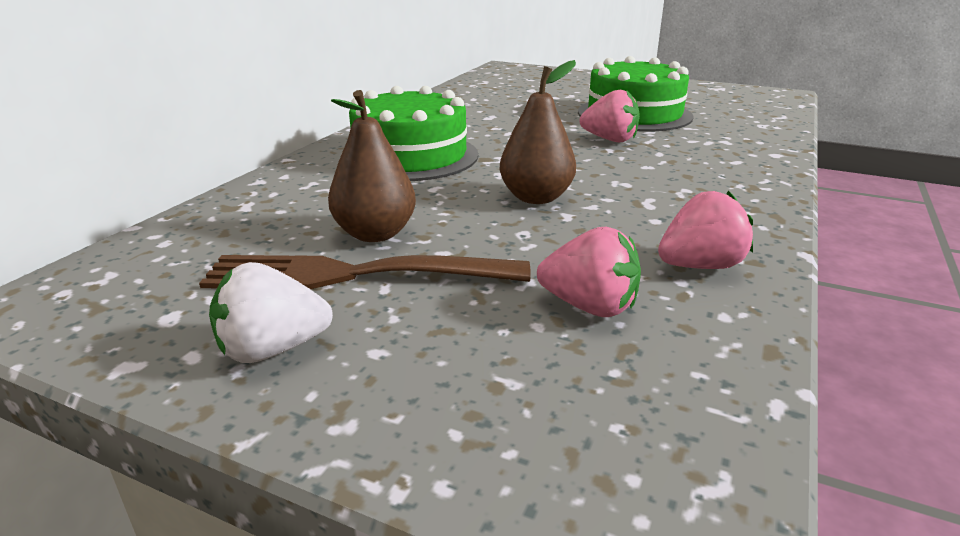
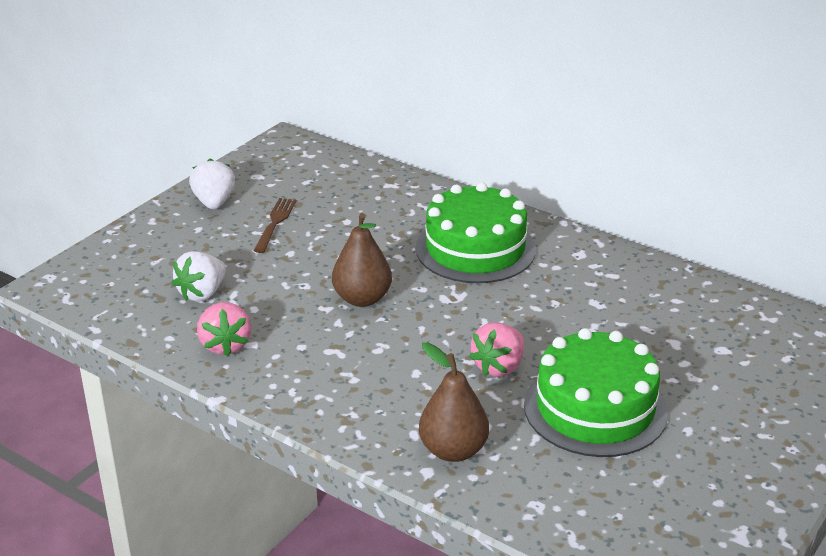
camera: 100 degrees right, 5 degrees up
(356, 274) = (275, 223): brown fork -> brown fork, size x0.55
(375, 234) = (326, 230): brown pear -> brown pear (453, 450)
(589, 306) = (202, 293): pink strawberry -> white strawberry

